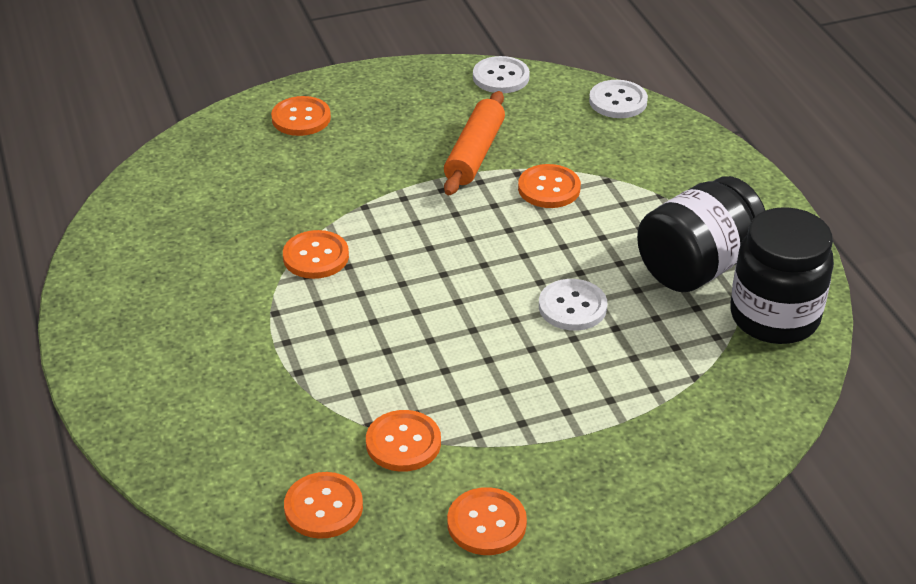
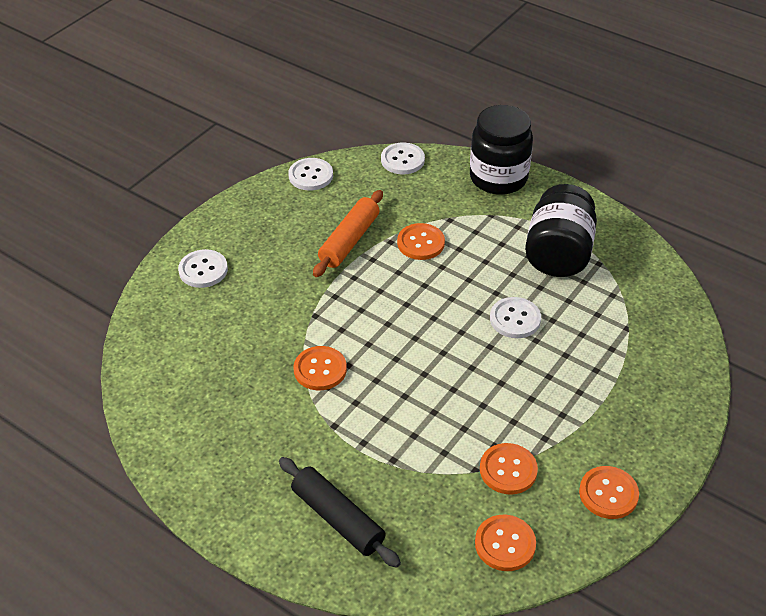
camera: 35 degrees left, 5 degrees up
(189, 394) = (338, 518): none -> black rolling pin
(301, 118) = (203, 270): orange button -> white button
(474, 154) = (349, 241): orange rolling pin -> orange rolling pin turned 45 degrees clockwise
(774, 317) = (631, 265): black jar -> black jar (498, 178)

